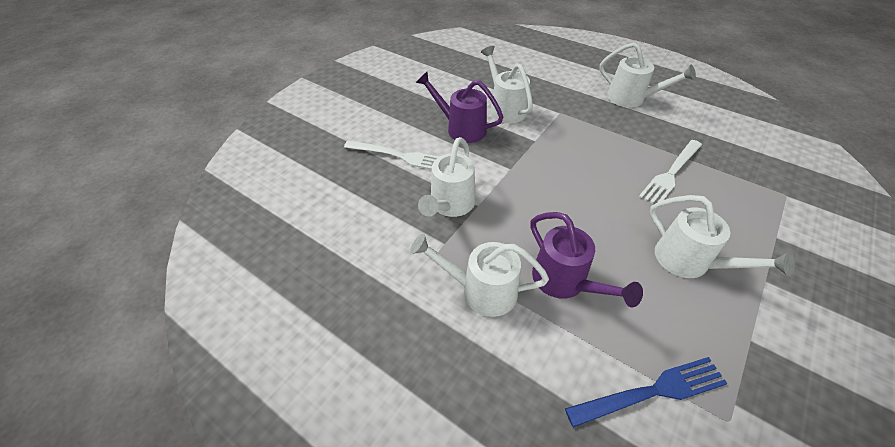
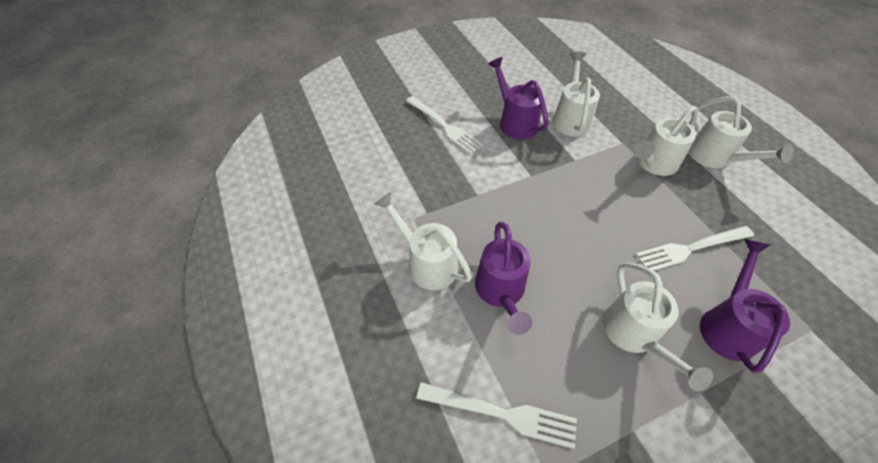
camera: 30 degrees right, 5 degrees up
(450, 205) = (454, 184): white watering can -> white watering can (653, 164)
(653, 391) = (503, 414): blue fork -> white fork
(739, 219) = (727, 324): none -> purple watering can

